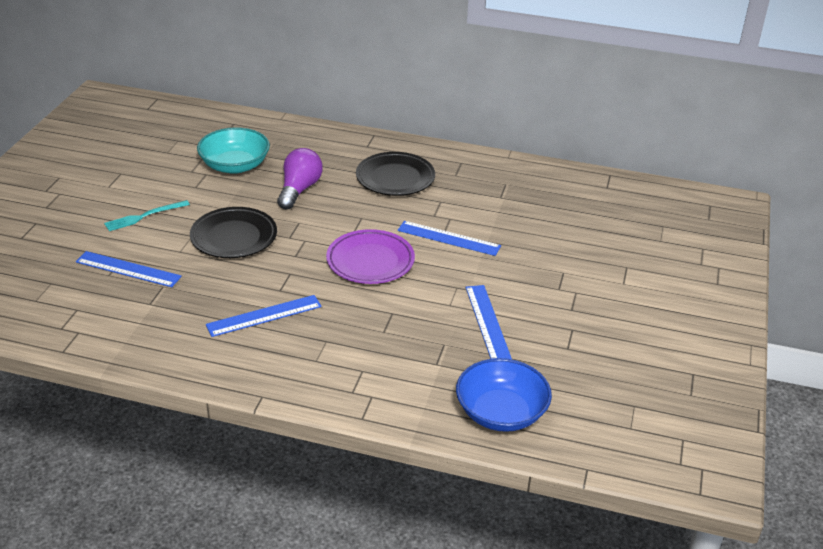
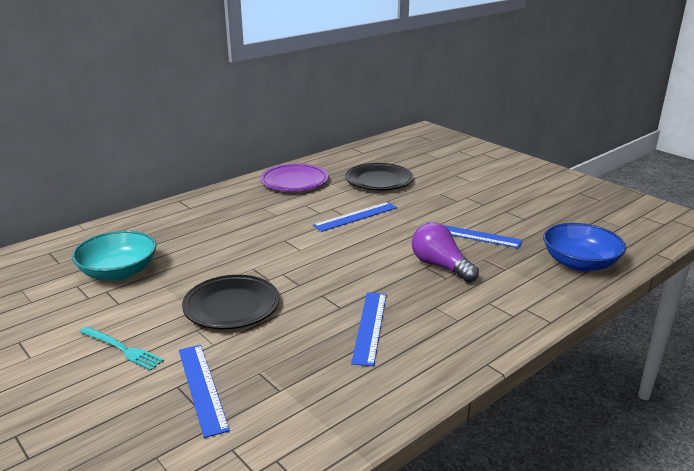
camera: 55 degrees left, 10 degrees down
(128, 269) = (202, 387): blue ruler -> blue ruler turned 75 degrees counterclockwise
(144, 216) = (122, 349): turquoise fork -> turquoise fork turned 60 degrees counterclockwise
(299, 190) = (205, 253): purple light bulb -> purple light bulb (440, 266)
(370, 261) = (348, 254): purple plate -> purple plate (294, 182)
(395, 178) = (251, 211): black plate -> black plate (379, 181)

